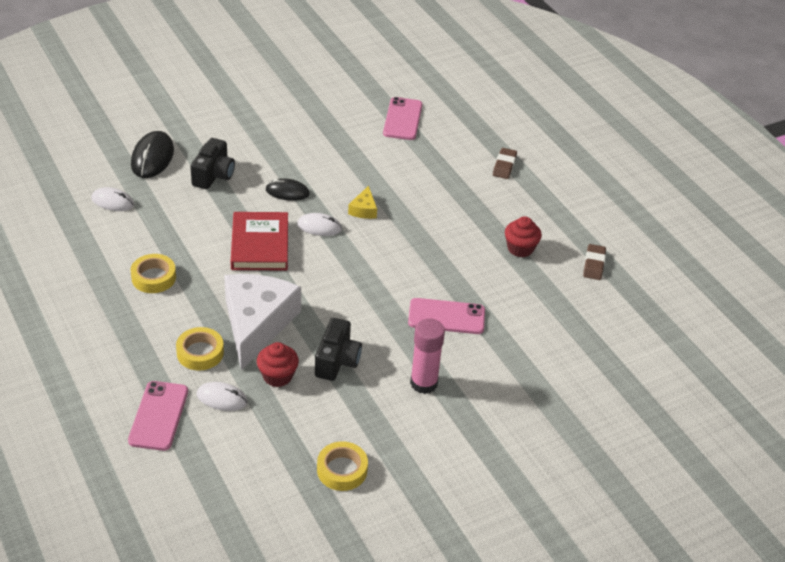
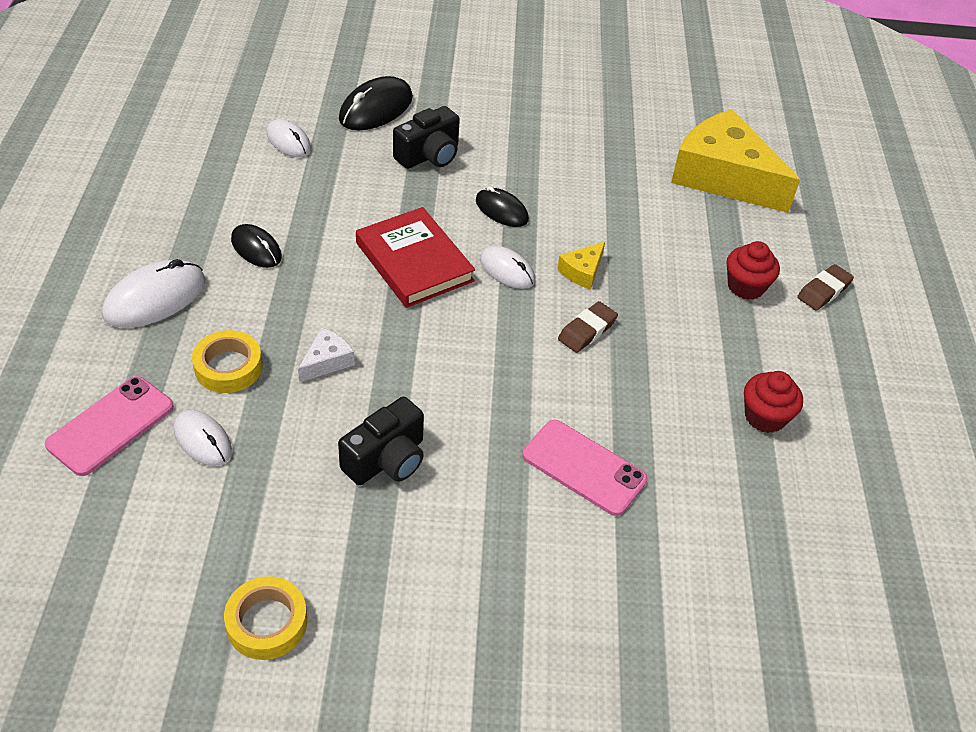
camera: 30 degrees right, 5 degrees up
(116, 334) = (155, 298): none -> white mouse
(153, 277) = (256, 249): yellow tape -> black mouse
(256, 324) = (326, 361): white cheese -> white cheese, size x0.41
(260, 245) = (414, 262): red book -> red book turned 60 degrees counterclockwise
(277, 376) = (295, 444): red cupcake -> red cupcake (745, 286)
(402, 119) = (723, 176): pink phone -> yellow cheese
(424, 383) = (478, 550): pink glue stick -> none
(593, 264) = (864, 490): brown eraser -> brown eraser (587, 330)

